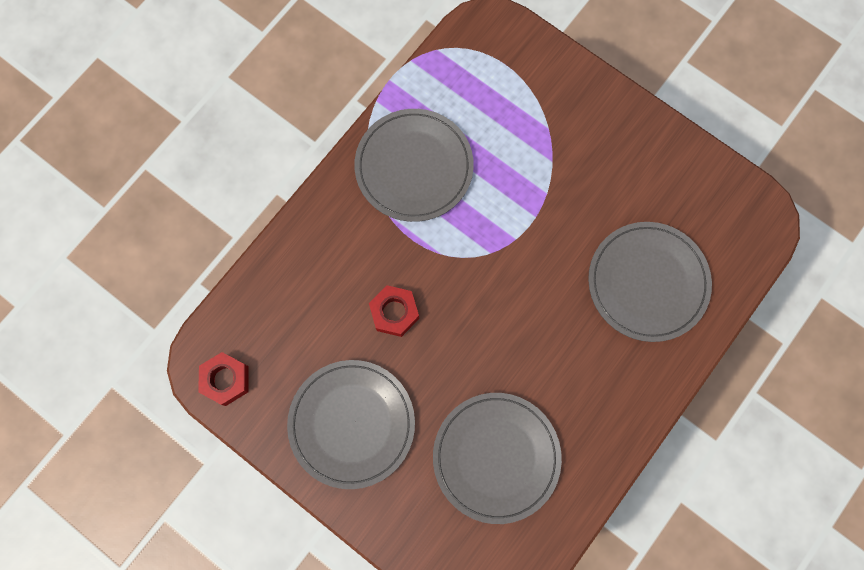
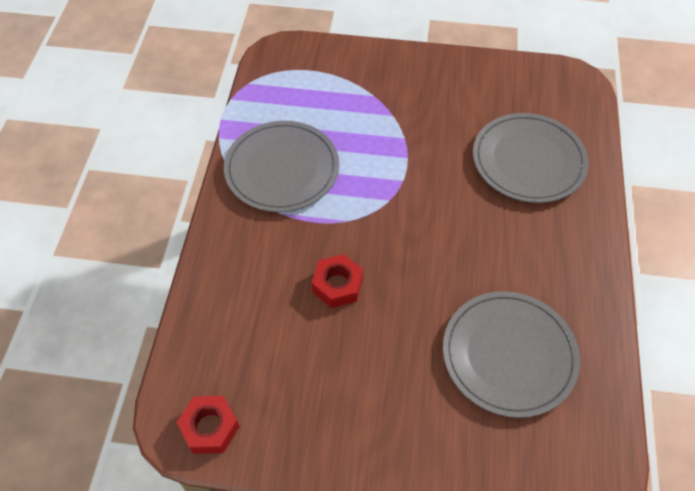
camera: 30 degrees left, 20 degrees down
(352, 424) = (359, 399): grey plate -> none

